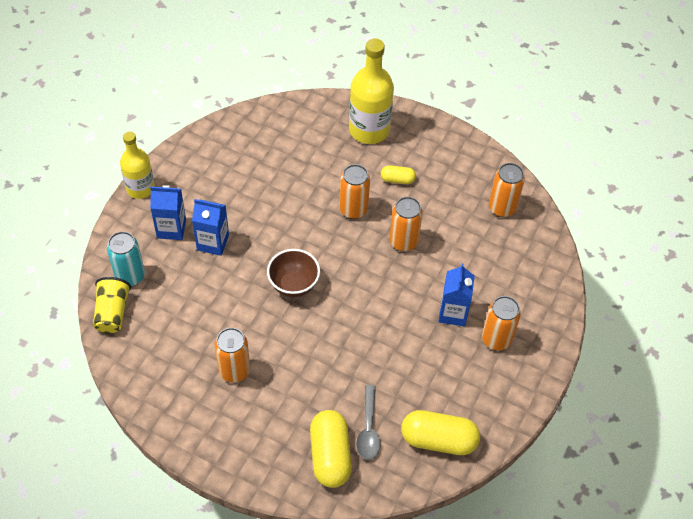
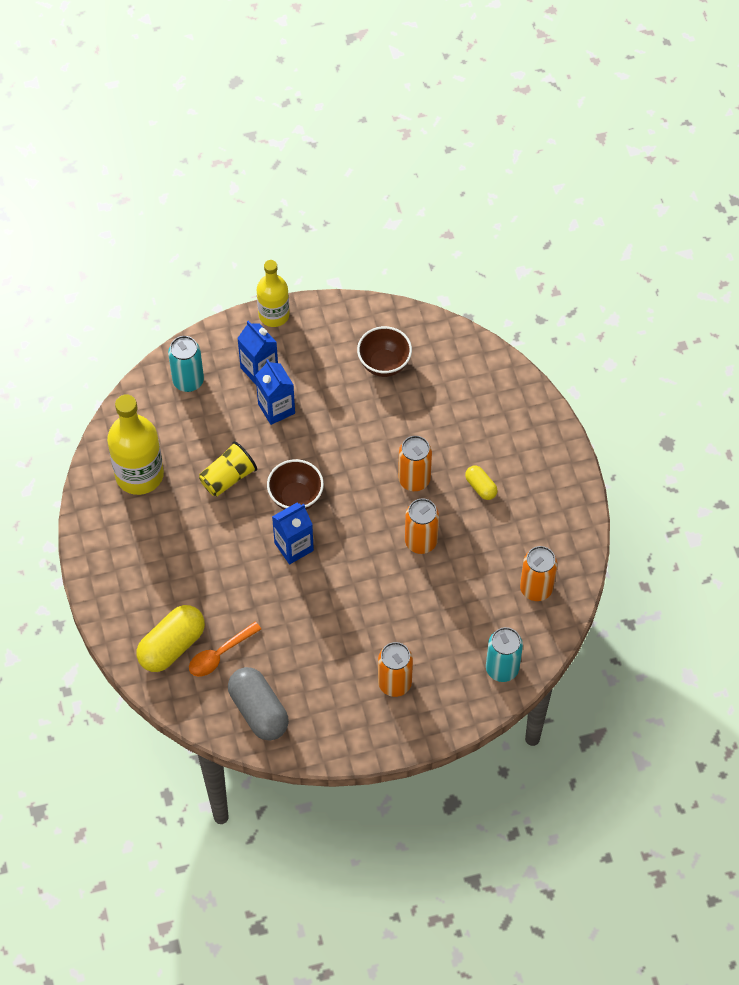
camera: 50 degrees right, 5 degrees up
(112, 312) = (145, 398): yellow cup -> yellow cup (228, 478)
(234, 371) = (179, 522): orange can -> none
(250, 159) = (384, 364): none -> brown bowl
(368, 429) = (220, 654): grey spoon -> orange spoon
(369, 130) = (511, 423): yellow bottle -> yellow bottle (139, 475)
(438, 440) = (258, 711): yellow capsule -> grey capsule
(453, 313) = (387, 632): blue carton -> blue carton (294, 547)
(543, 270) = (502, 668): none -> turquoise can

